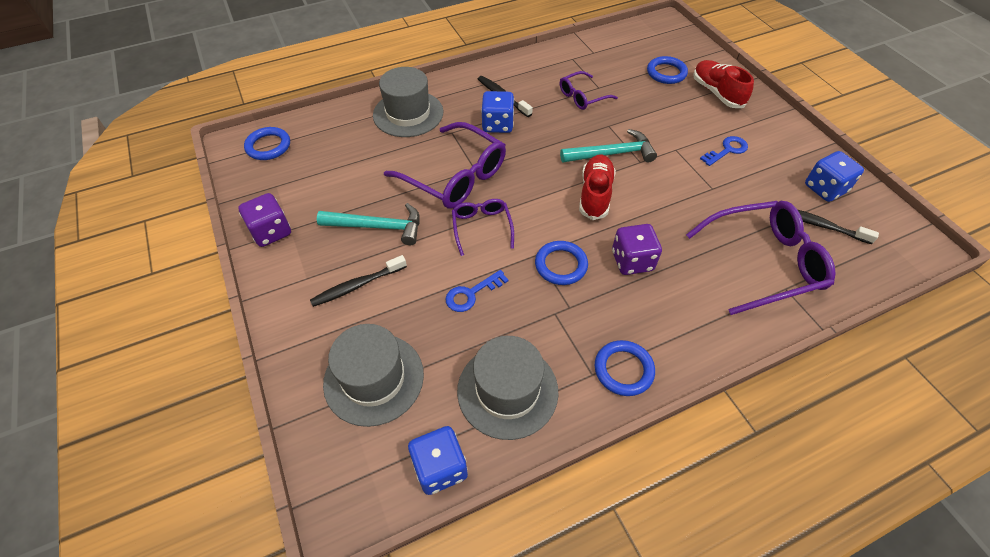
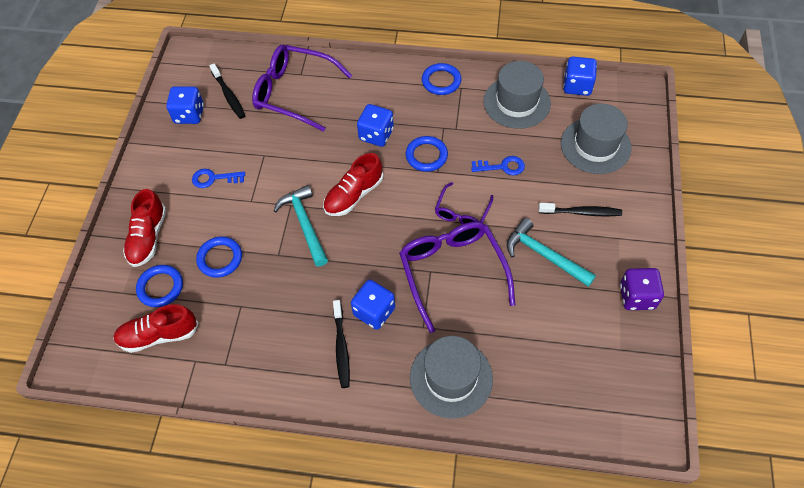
camera: 145 degrees left, 5 degrees up
(268, 146) = (615, 410): blue ring -> blue ring (220, 258)
(582, 96) = (267, 302): purple glasses -> none
(612, 154) = (305, 224): turquoise hammer -> turquoise hammer turned 45 degrees clockwise
(632, 53) = (159, 335): none -> red shoe
(632, 261) = (376, 135): purple dice -> blue dice

